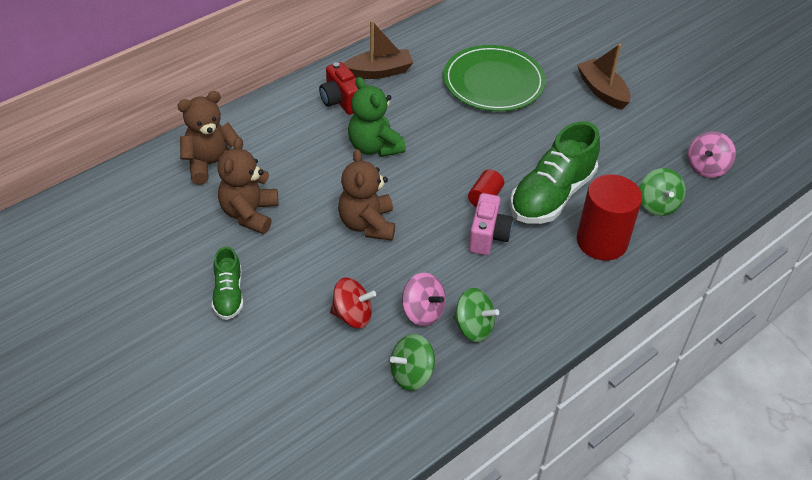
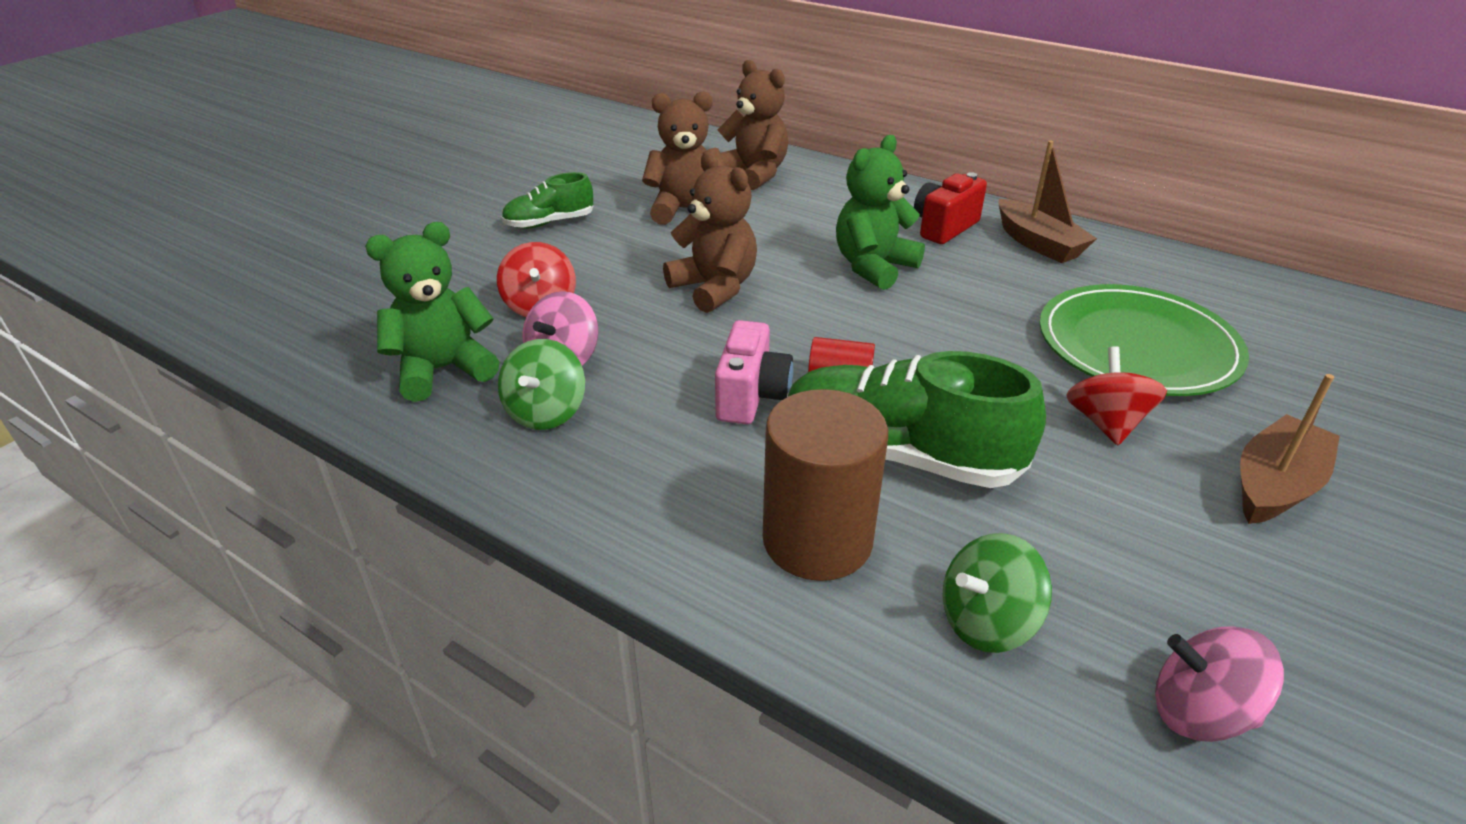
camera: 75 degrees right, 10 degrees down
(367, 224) = (714, 288): brown teddy bear -> brown teddy bear turned 75 degrees clockwise
(411, 374) = (443, 370): green spinning top -> green teddy bear
(488, 236) = (751, 396): pink camera -> pink camera turned 75 degrees counterclockwise
(549, 119) = (1106, 423): none -> red spinning top
(602, 241) = (817, 540): red cylinder -> brown cylinder

